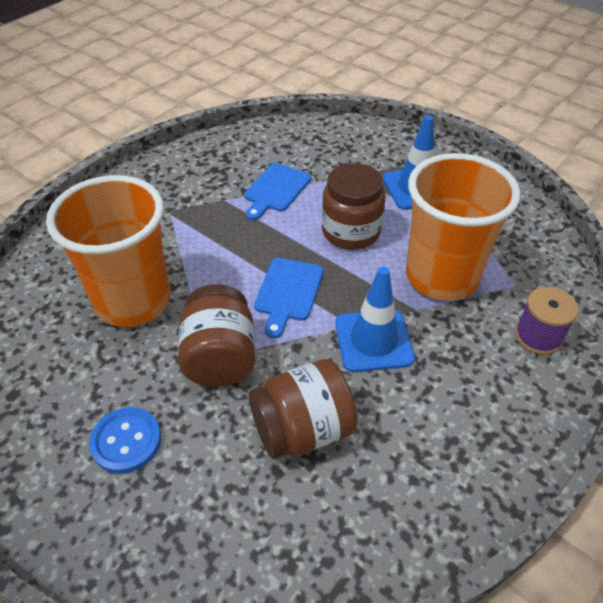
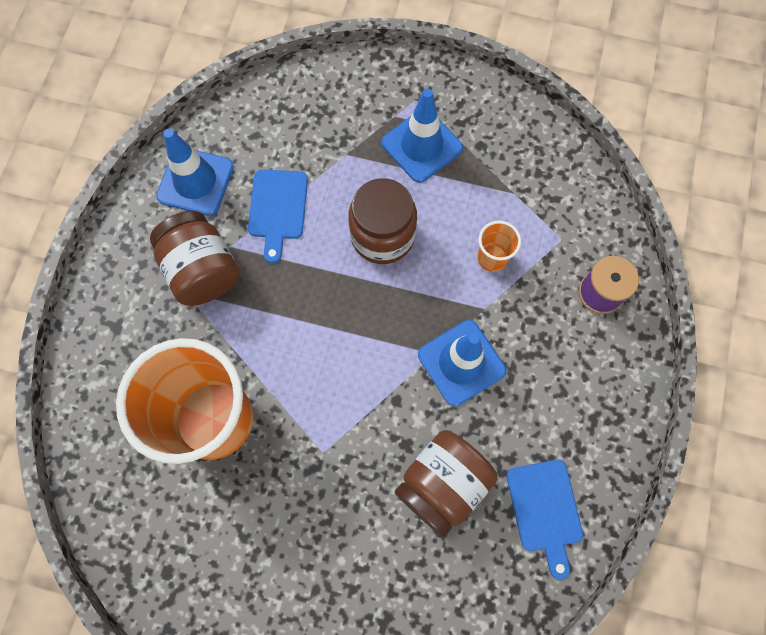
camera: 25 degrees left, 25 degrees up
(126, 441) = (300, 567): blue button -> none
(220, 357) = (333, 444): brown jar -> brown jar (202, 270)
(224, 157) = (195, 181): none -> blue traffic cone
(288, 292) = (358, 342): blue cutting board -> blue cutting board (545, 510)
(441, 277) = (492, 258): orange cup -> orange cup, size x0.41

